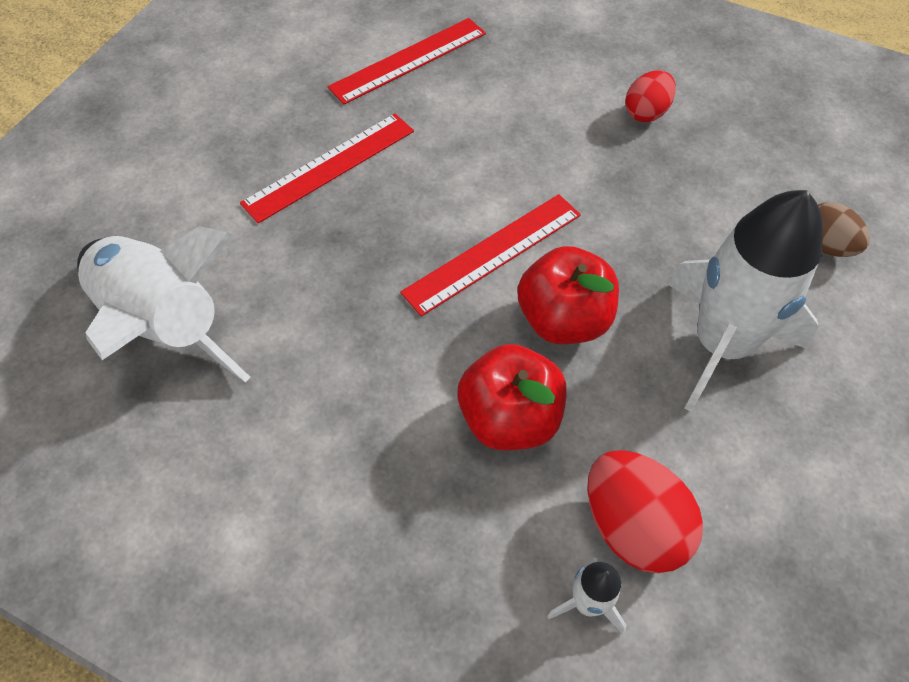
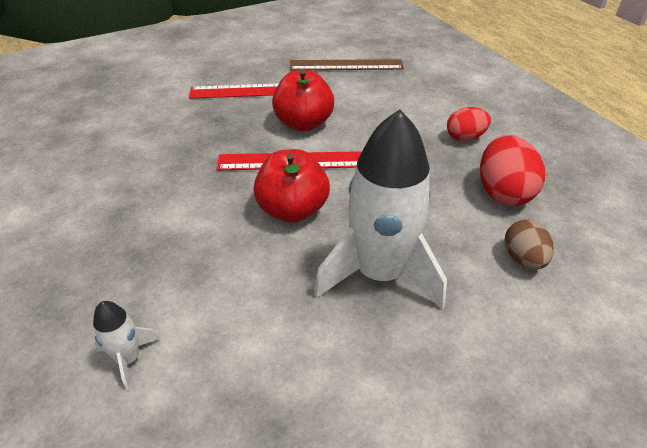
camera: 35 degrees right, 15 degrees down
(164, 325) = (98, 118): white rocket -> none
(408, 60) = (346, 65): red ruler -> brown ruler
(509, 418) = (203, 239): red apple -> red apple (303, 123)
(633, 526) = (205, 336): red egg -> red egg (503, 192)

